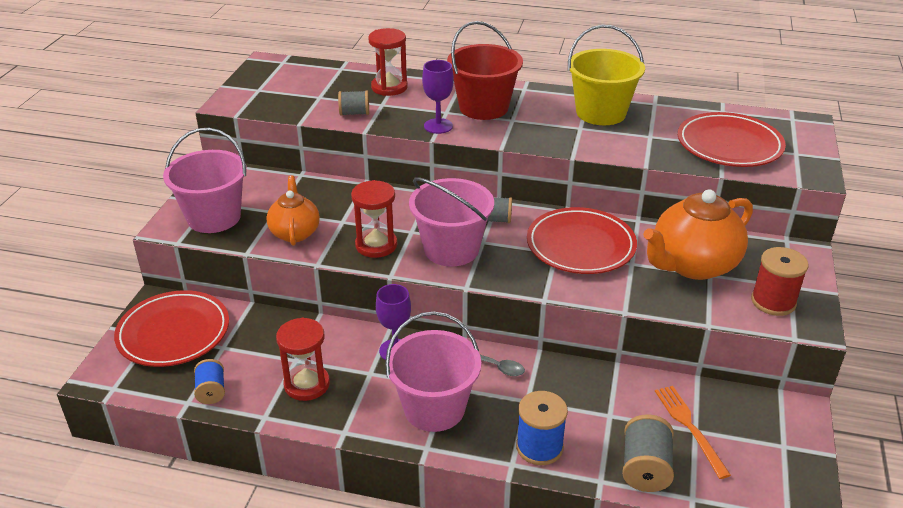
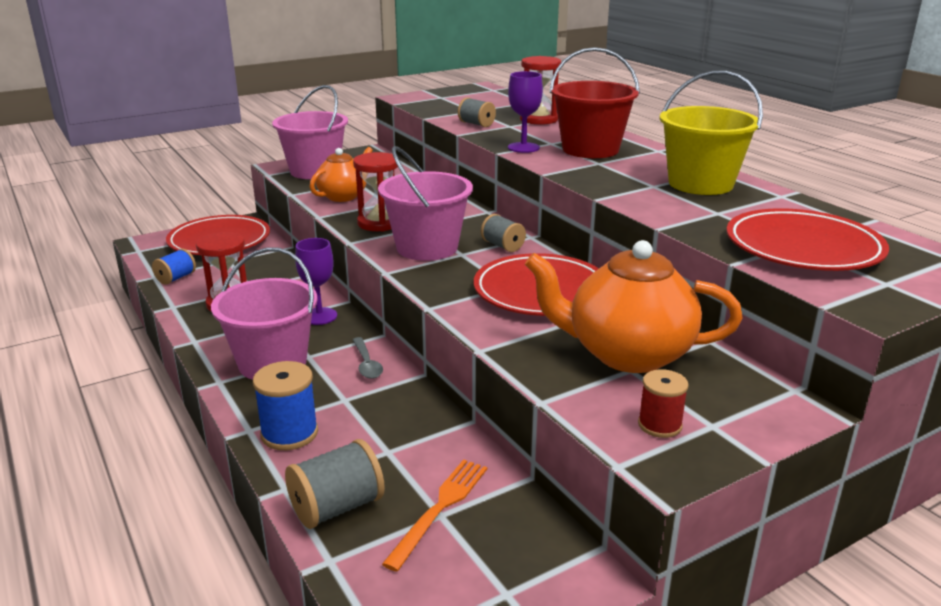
camera: 45 degrees right, 10 degrees down
(773, 301) = (659, 425): red spool -> red spool, size x0.65

